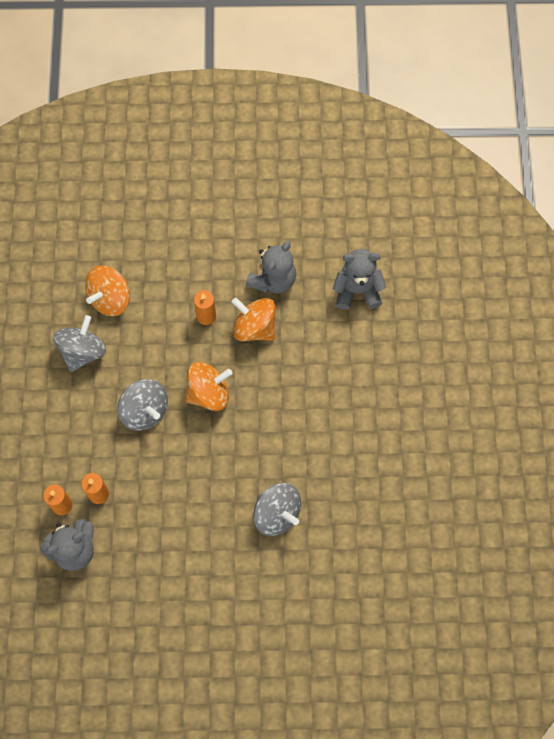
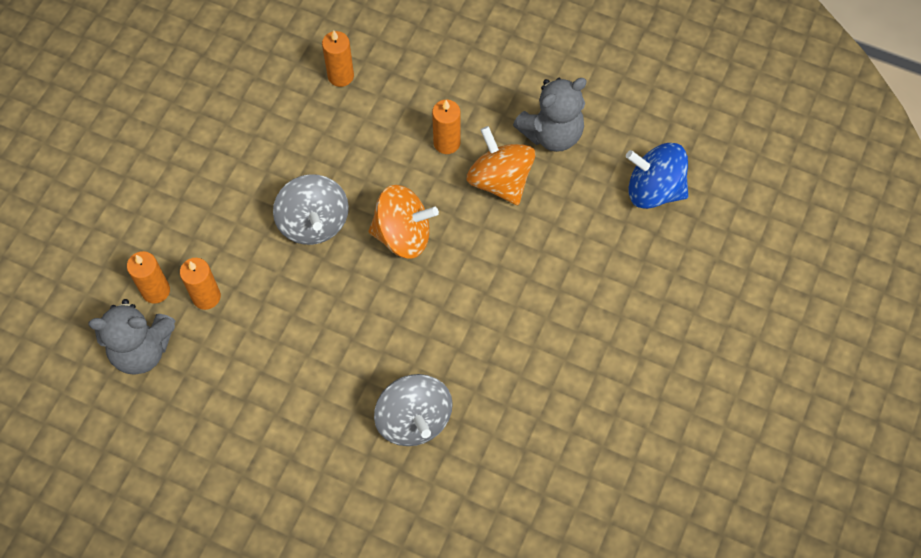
camera: 25 degrees right, 5 degrees down
(82, 351) = (276, 122): grey spinning top -> none
(110, 299) = (340, 76): orange spinning top -> orange candle
(357, 290) = (654, 190): grey teddy bear -> blue spinning top

